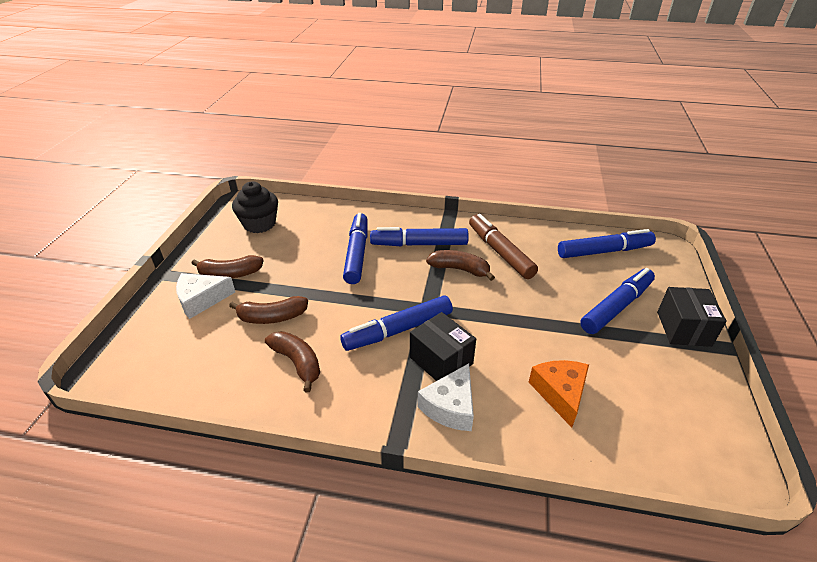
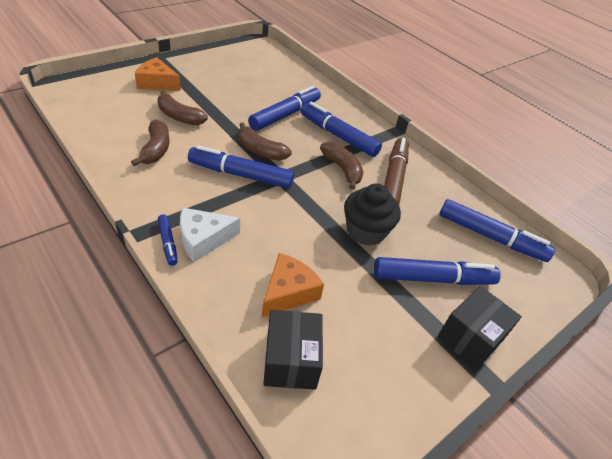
camera: 35 degrees right, 5 degrees up
(201, 300) = (157, 83): white cheese -> orange cheese
(230, 274) = (192, 79): brown banana -> brown banana (260, 150)
(259, 224) = (251, 62): black cupcake -> black cupcake (366, 231)
(430, 434) = (168, 243): none -> blue marker
(441, 360) = (239, 211): black box -> black box (291, 360)

